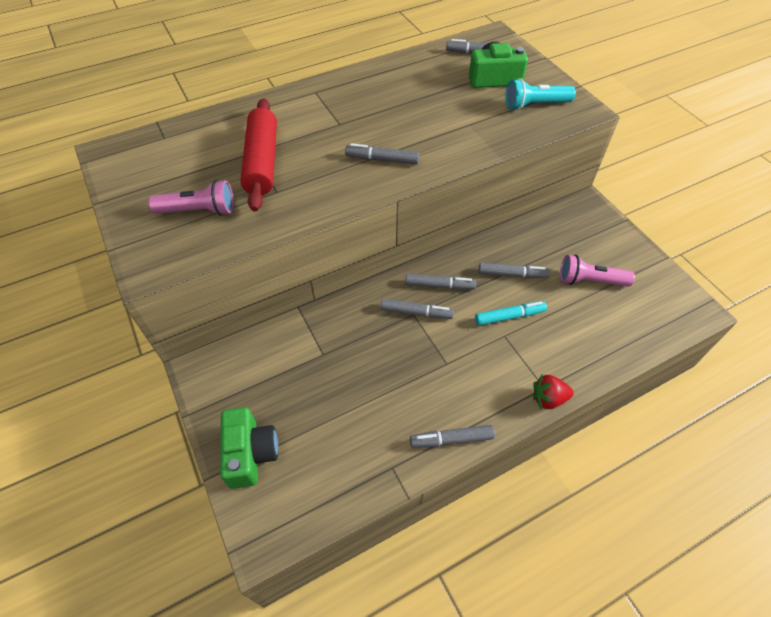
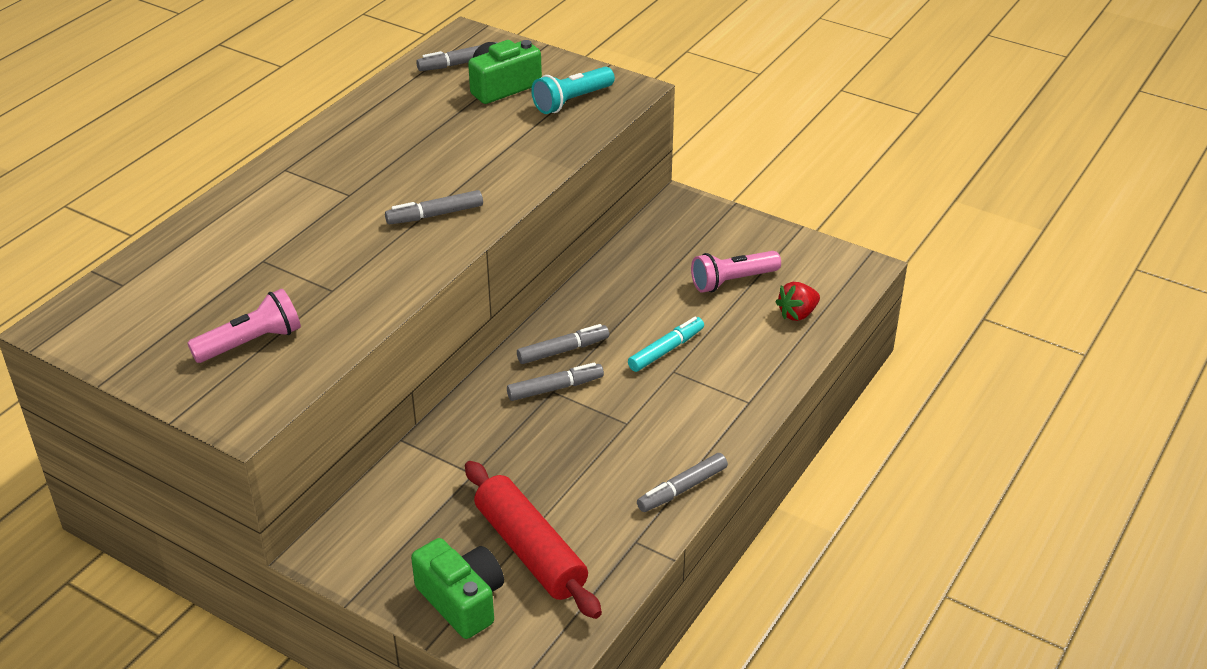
camera: 30 degrees left, 15 degrees down
(262, 162) = (285, 266): red rolling pin -> red rolling pin (530, 550)
(512, 274) = (641, 307): grey marker -> none
(548, 398) = (759, 410): red strawberry -> red strawberry (797, 314)

